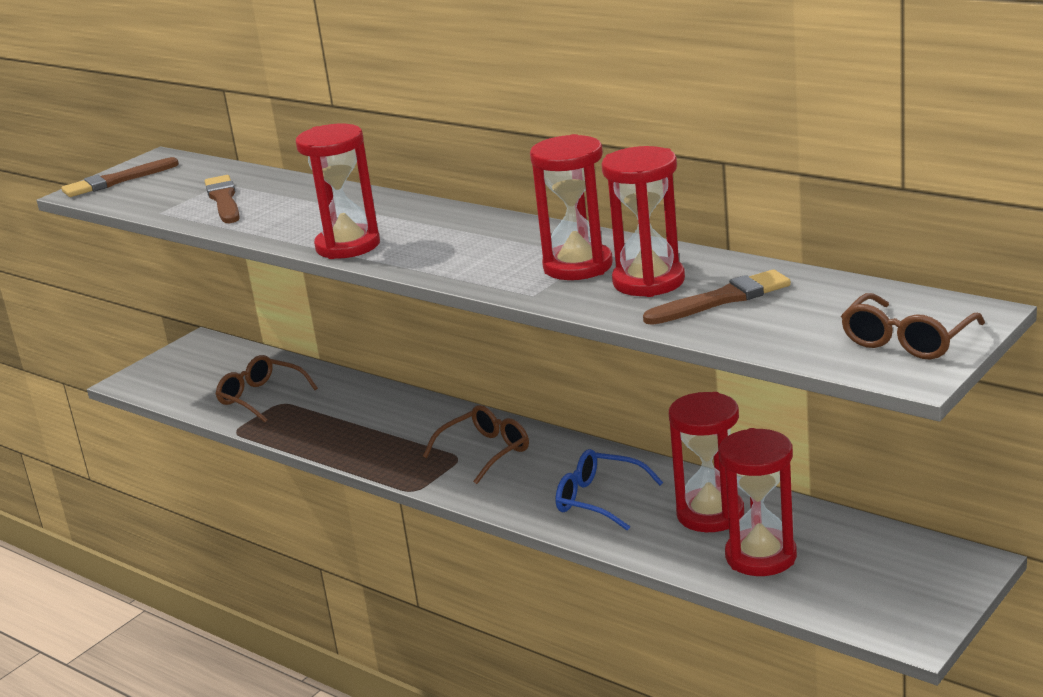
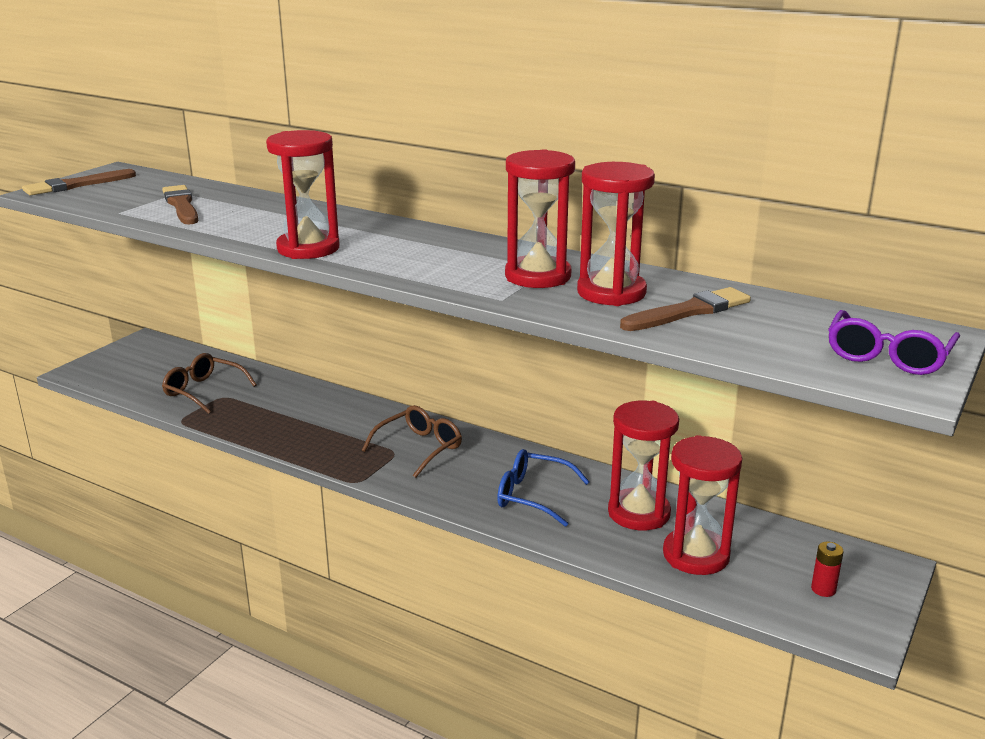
camera: 10 degrees left, 0 degrees up
(889, 588) = (823, 589): none -> red battery
(907, 340) = (888, 356): brown glasses -> purple glasses

